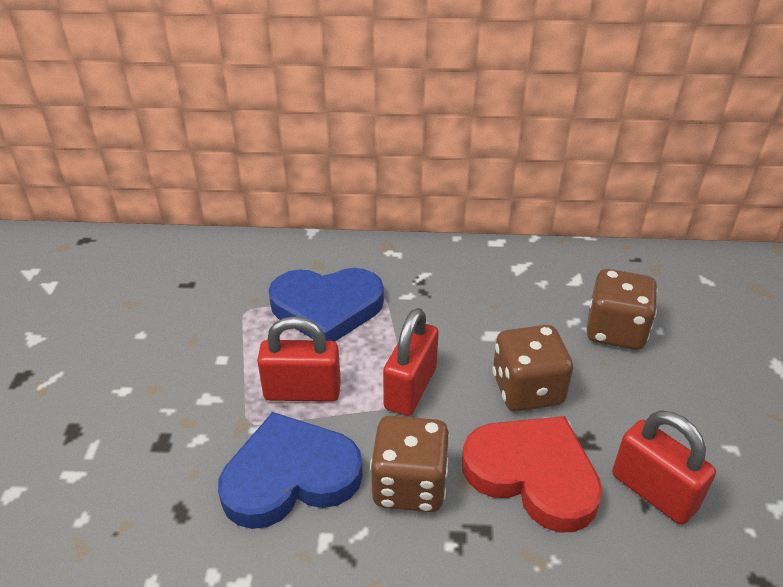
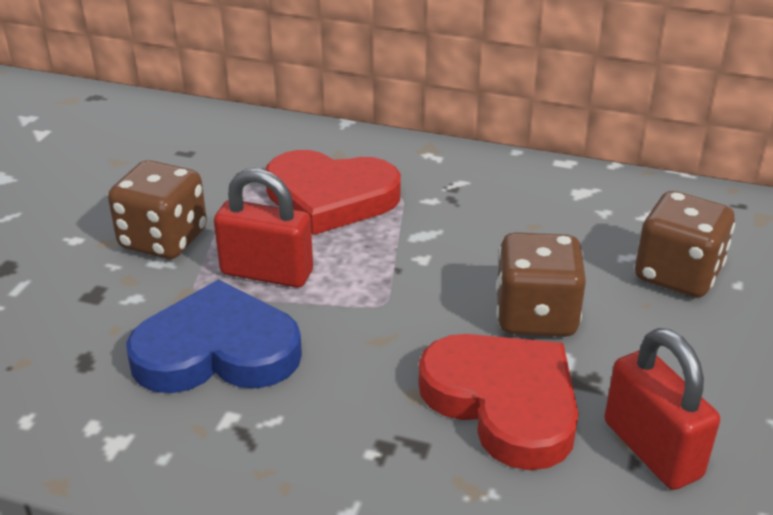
camera: 15 degrees right, 5 degrees down
(327, 308) = (330, 197): blue heart -> red heart
(409, 485) = (349, 385): brown dice -> brown dice (163, 240)
(410, 388) = (393, 291): red padlock -> none

